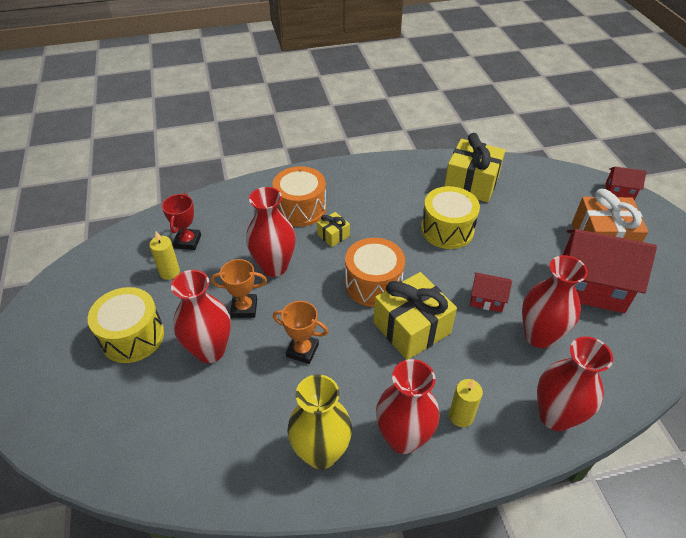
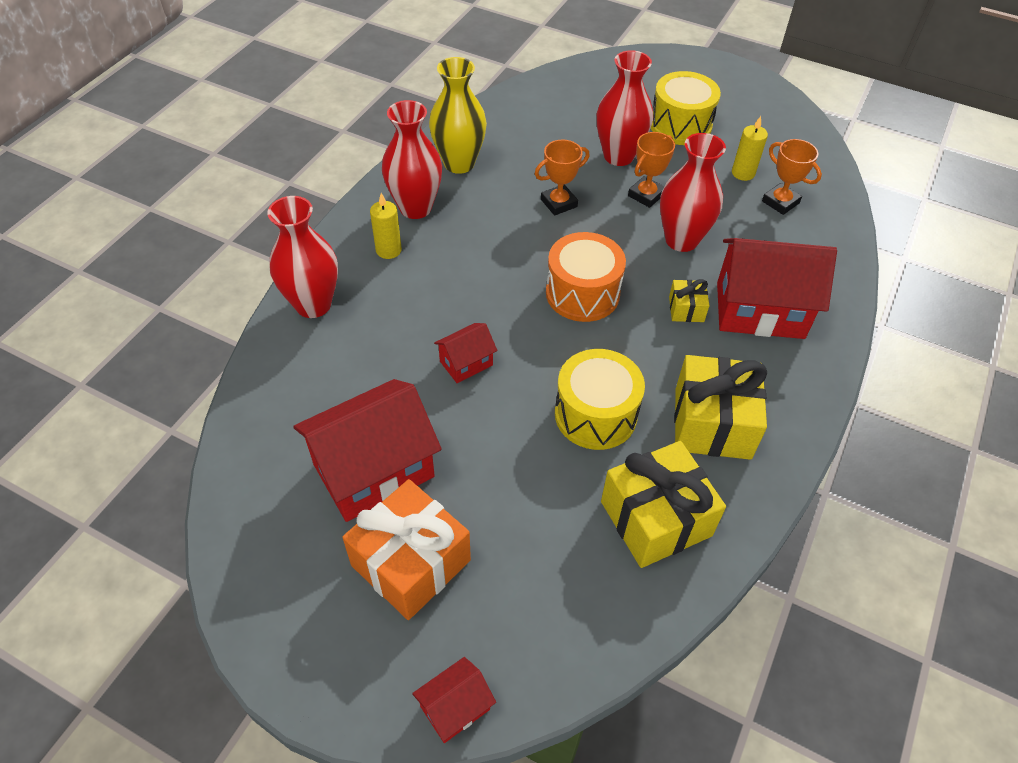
camera: 130 degrees right, 5 degrees up
(187, 241) = (780, 202): red trophy -> orange trophy
(300, 208) = (760, 310): orange drum -> red house
(411, 328) = (501, 283): yellow gift -> yellow gift (712, 423)
(539, 336) = (383, 365): red vase -> none

